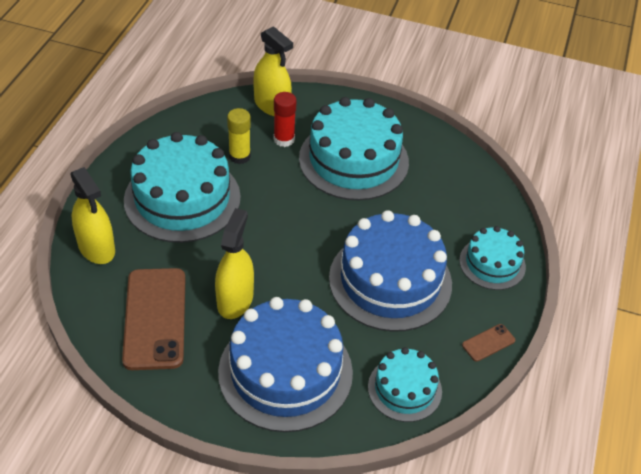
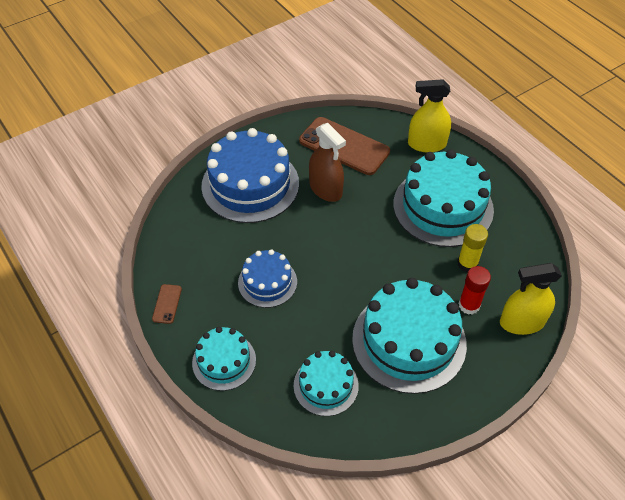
camera: 130 degrees right, 5 degrees up
(235, 300) = (326, 189): yellow spray bottle -> brown spray bottle
(390, 281) = (267, 282): blue cake -> blue cake, size x0.55
(404, 389) = (182, 234): turquoise cake -> turquoise cake (326, 385)

